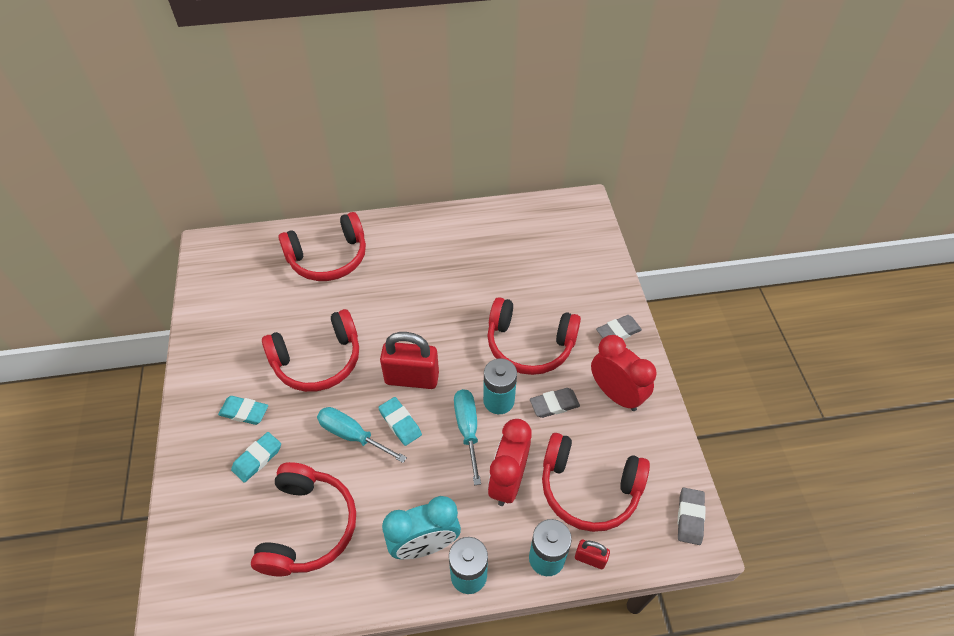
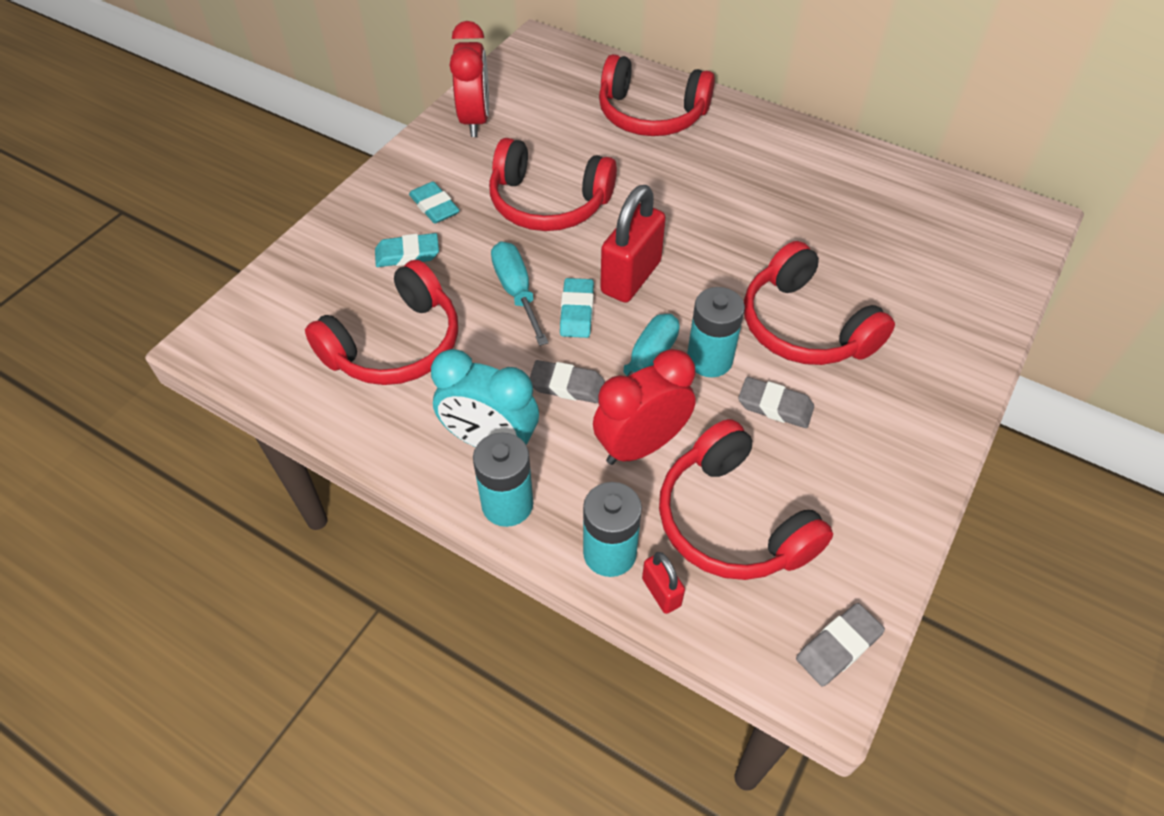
camera: 40 degrees right, 0 degrees up
(412, 378) = (631, 277): red padlock -> red padlock turned 75 degrees clockwise
(616, 394) = (869, 446): red clock -> red clock (475, 120)
(618, 331) = (941, 382): grey eraser -> grey eraser (567, 385)

